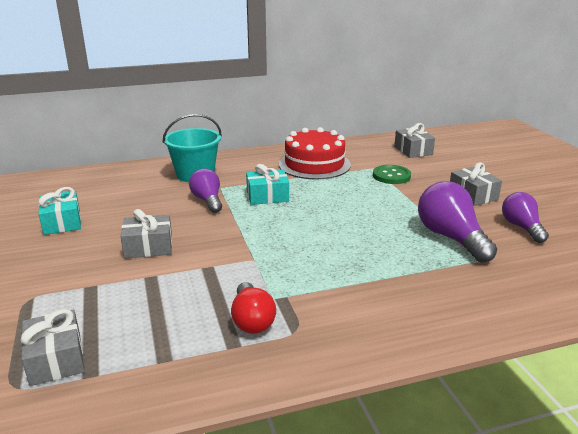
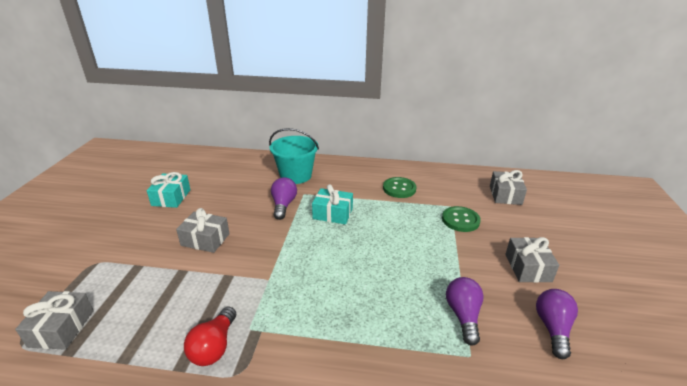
camera: 25 degrees right, 5 degrees up
(314, 164) = (399, 188): red cake -> green button
(451, 238) = (463, 316): purple light bulb -> purple light bulb, size x0.65

